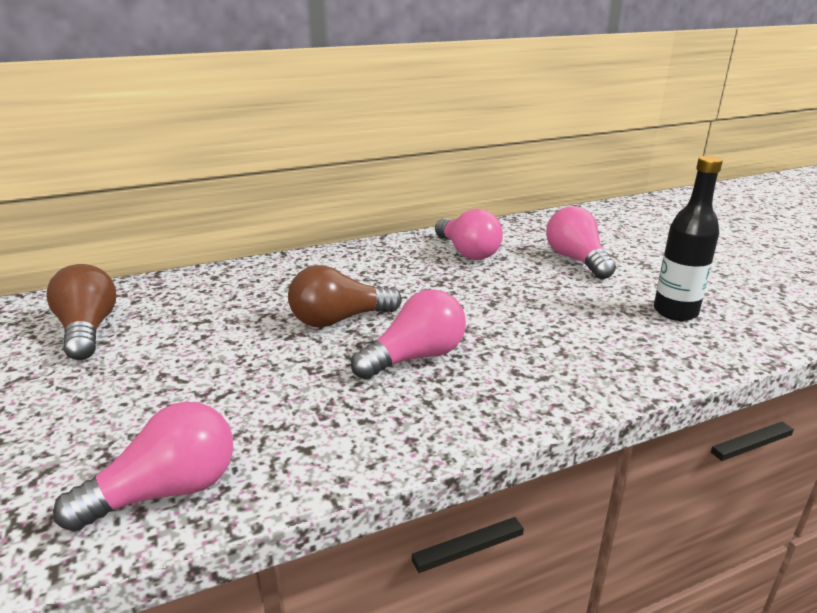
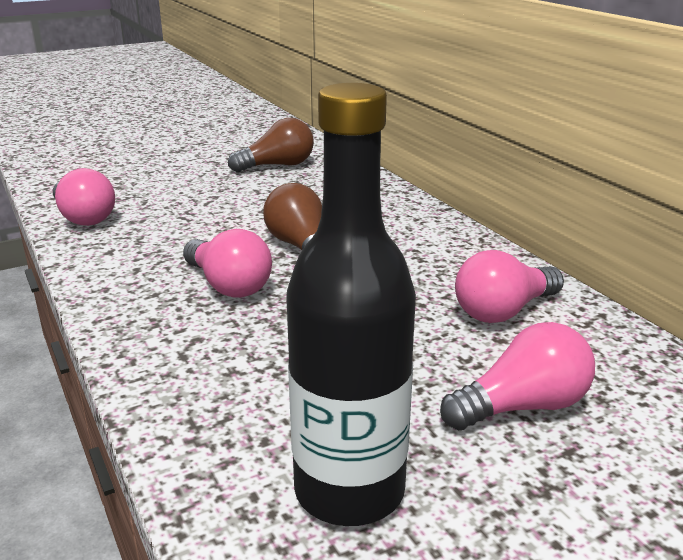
camera: 85 degrees right, 0 degrees up
(675, 312) = (349, 491): black bottle -> black bottle, size x1.53

